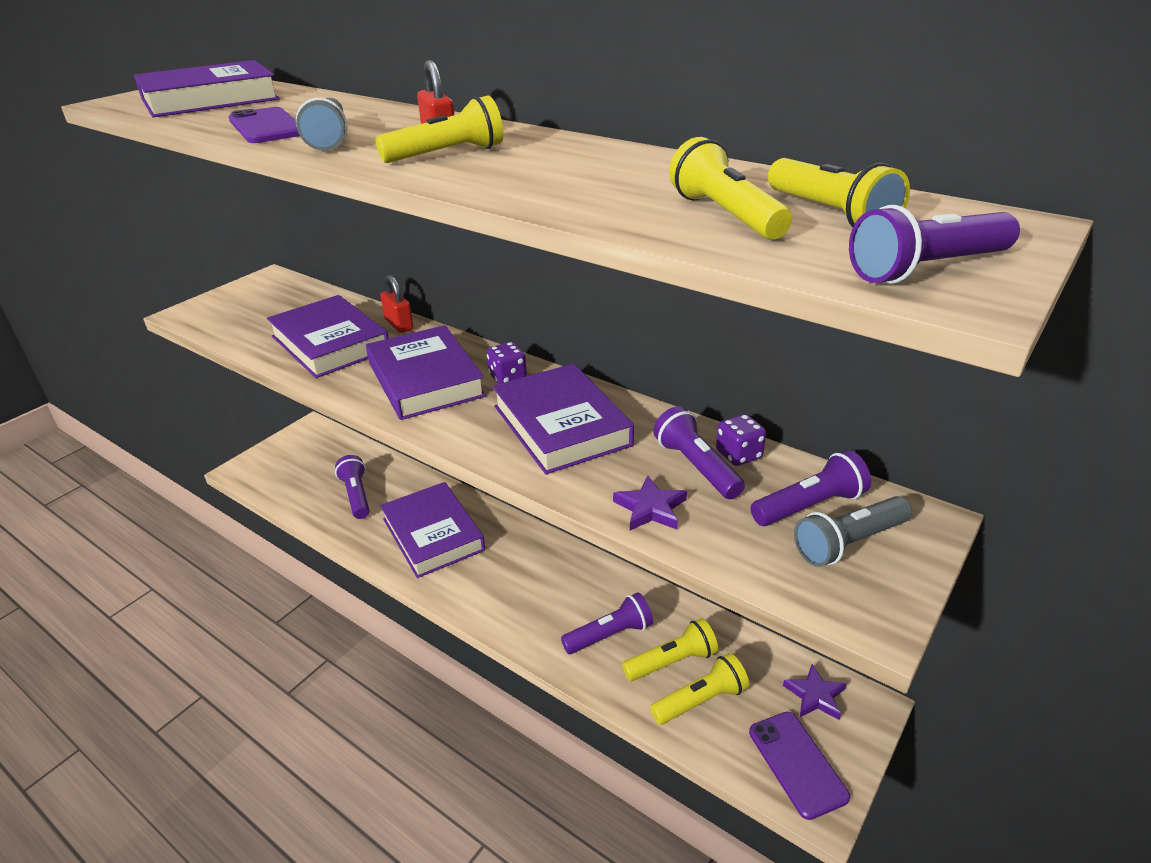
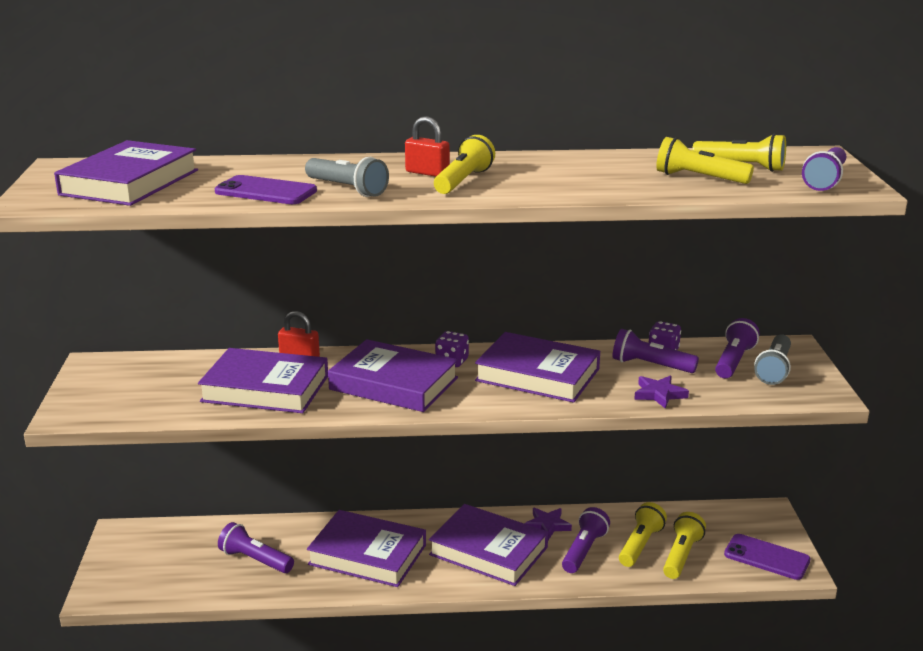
camera: 40 degrees left, 10 degrees down
(527, 585) = (488, 551): none -> purple book
(815, 696) = (738, 520): purple star -> purple star (547, 525)

